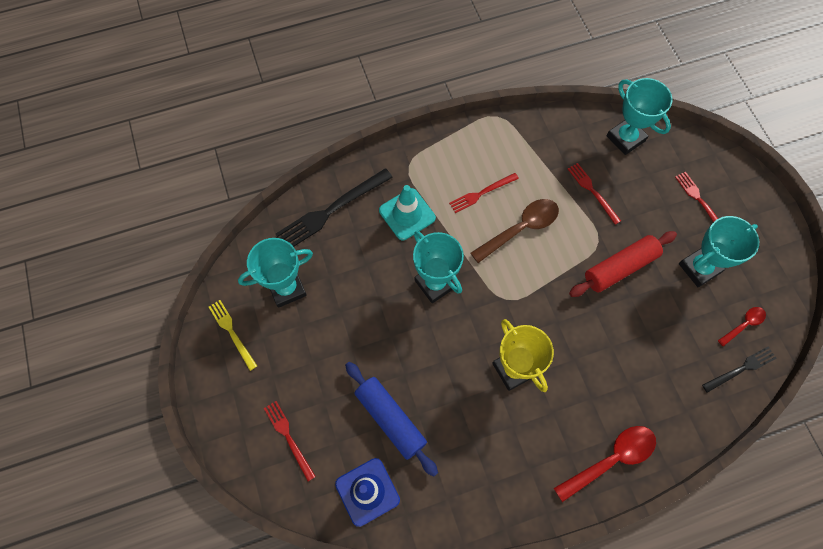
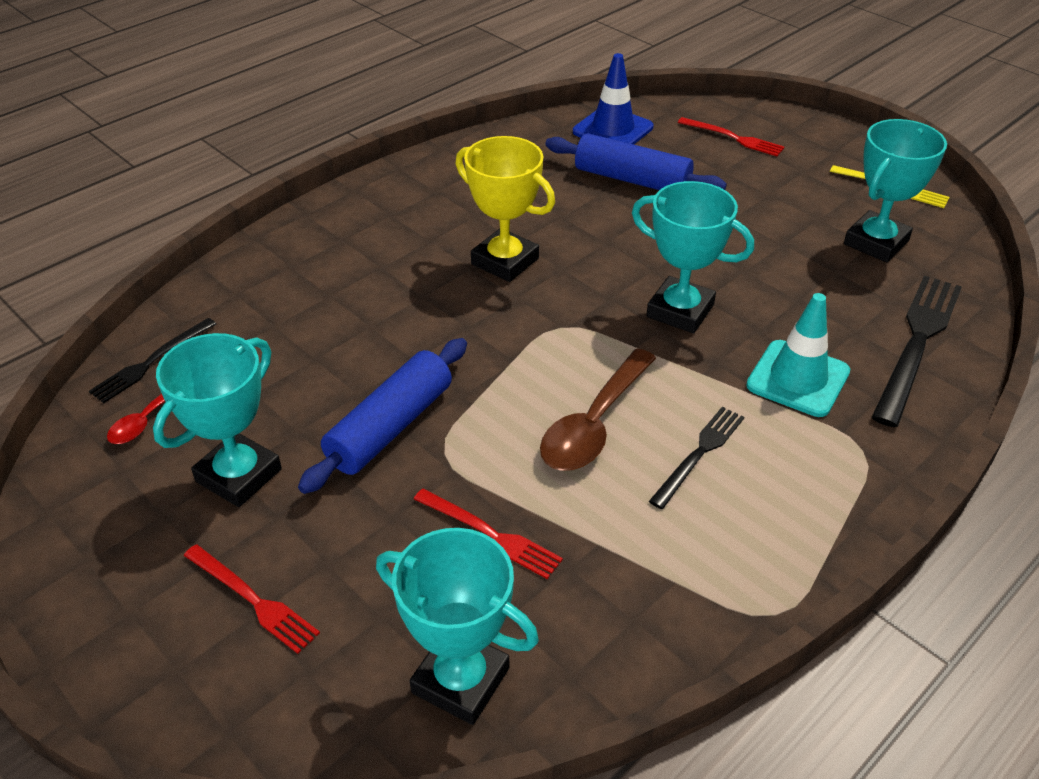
camera: 155 degrees right, 25 degrees down
(481, 193) = (699, 454): red fork -> black fork
(611, 459) = (335, 224): red spoon -> none
(620, 267) = (390, 427): red rolling pin -> blue rolling pin

